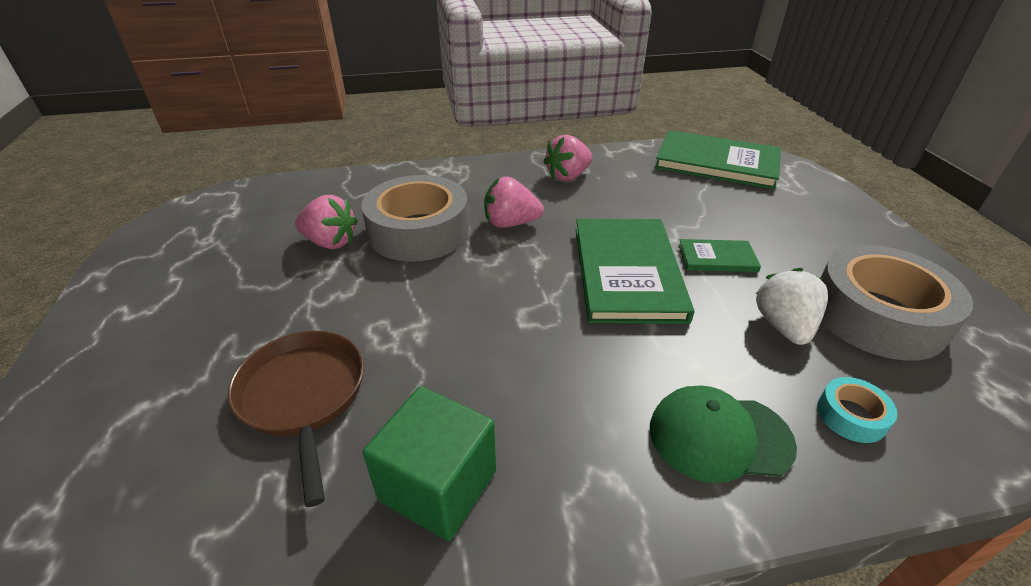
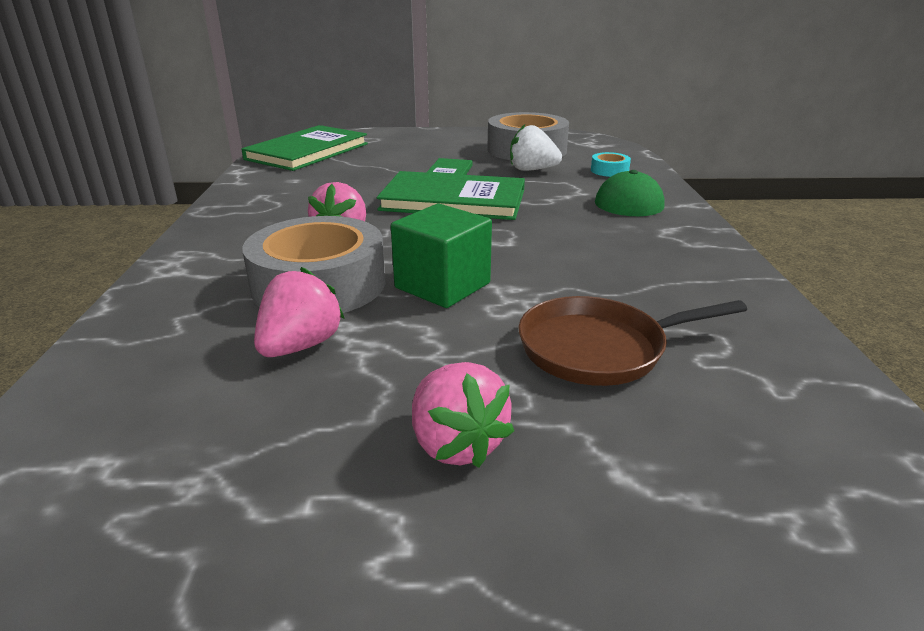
camera: 80 degrees left, 10 degrees down
(438, 485) = (689, 284): green cube -> green cube (442, 285)
(568, 176) = (269, 203): pink strawberry -> pink strawberry (456, 444)

